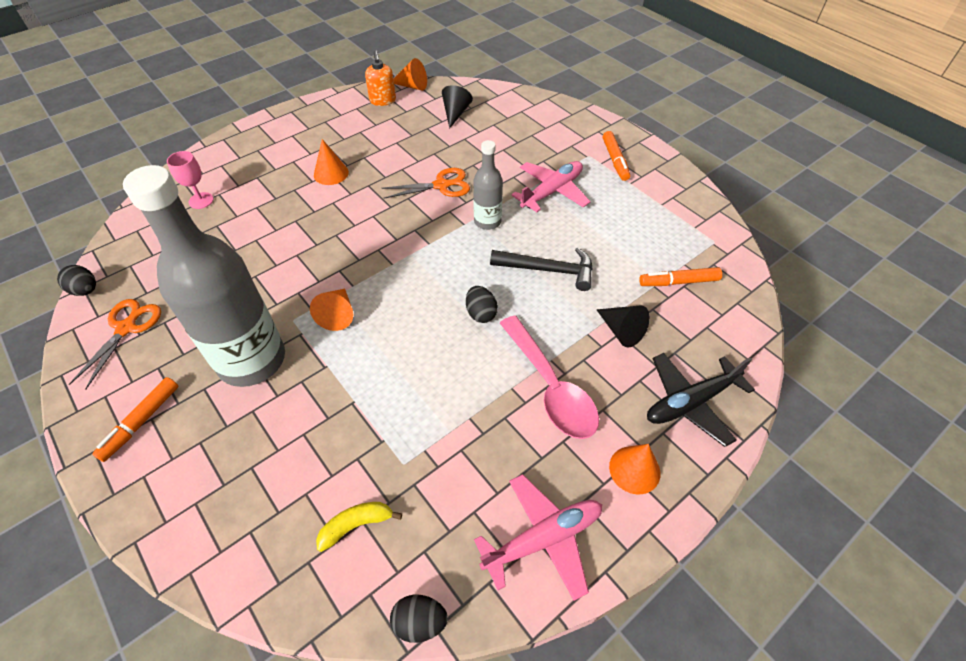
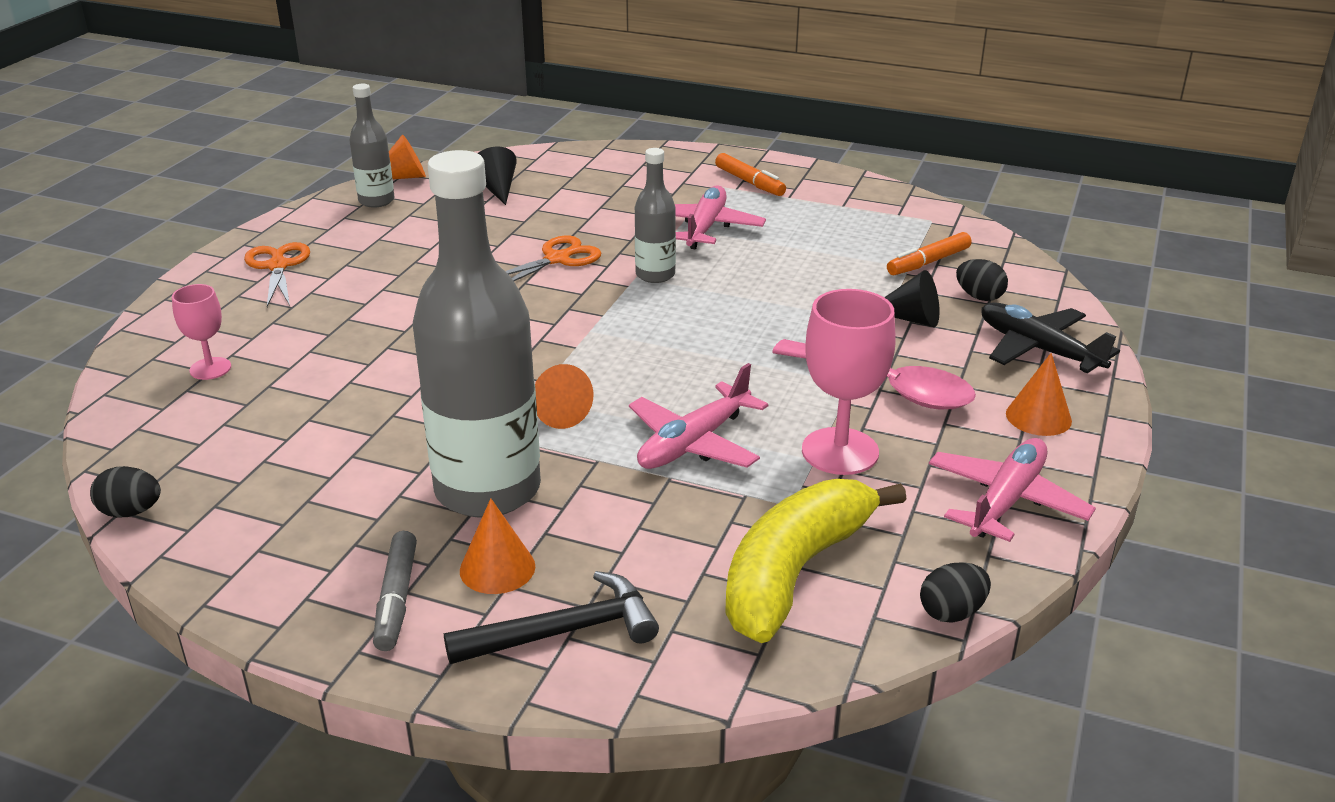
camera: 30 degrees left, 20 degrees down
(126, 328) = (253, 525): orange scissors -> orange scissors (278, 266)
(141, 422) = (396, 599): orange marker -> grey marker
(331, 173) = (385, 288): orange cone -> orange cone (497, 568)
(356, 525) = (795, 572): yellow banana -> yellow banana, size x2.27
(383, 101) = (376, 201): orange soap dispenser -> grey bottle
(390, 379) = (693, 443): none -> pink plane
(472, 432) = (840, 451): none -> pink goblet
(481, 313) = (738, 354): black egg -> black egg (979, 297)
(548, 270) = (776, 295): black hammer -> black hammer (563, 631)
(690, 402) = (1038, 349): black plane -> black plane turned 105 degrees clockwise

